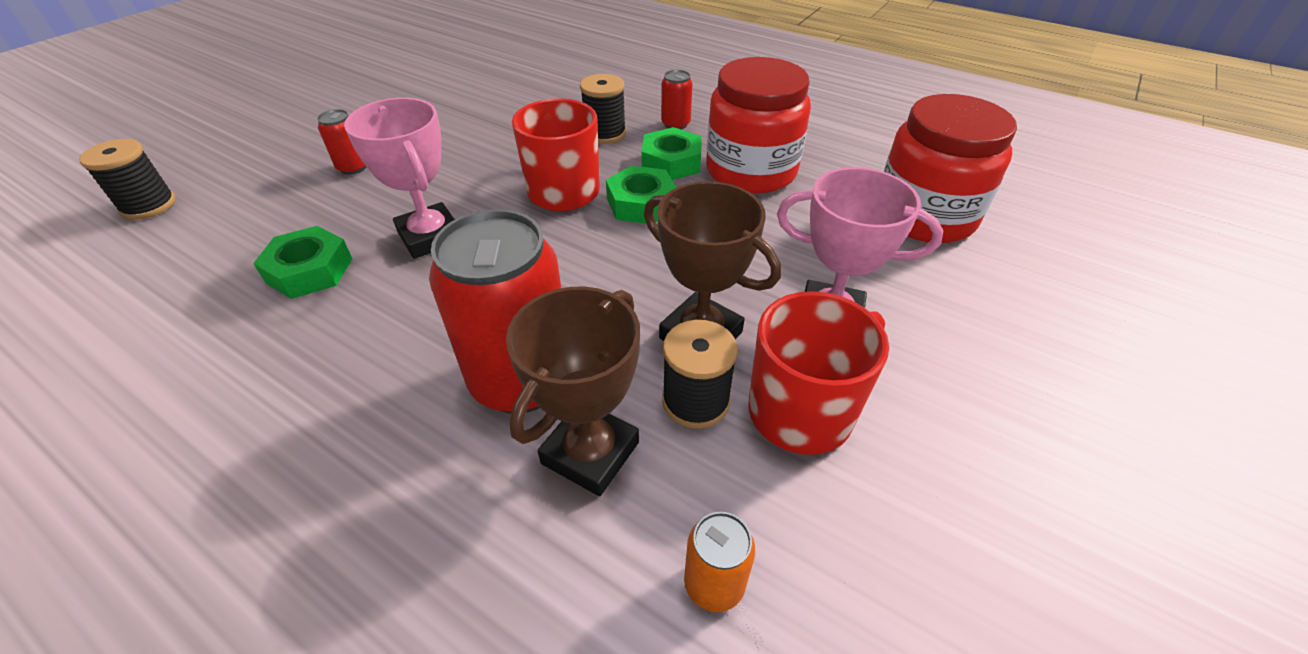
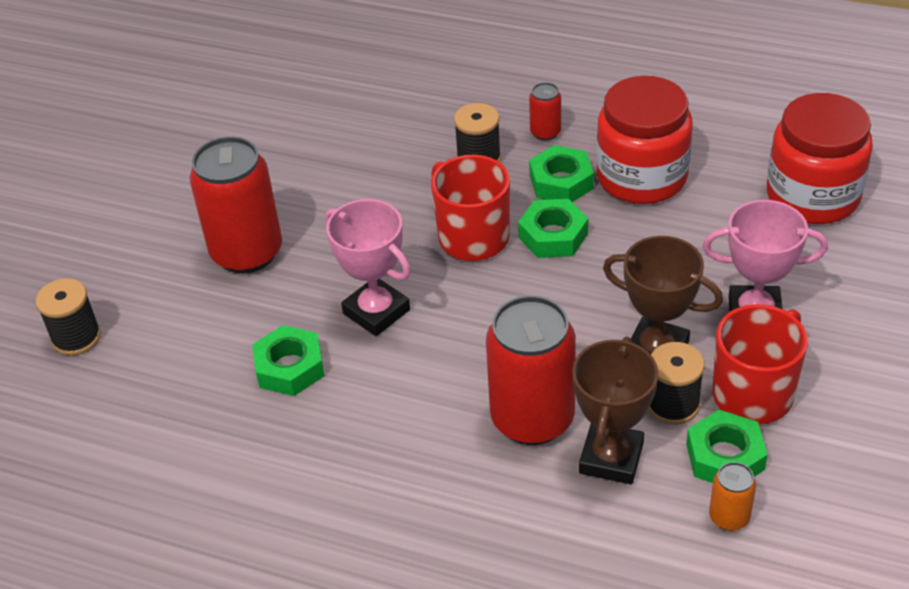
camera: 10 degrees left, 0 degrees up
(353, 167) = (247, 253): red can -> red can, size x2.20
(738, 487) = (725, 457): none -> green nut

